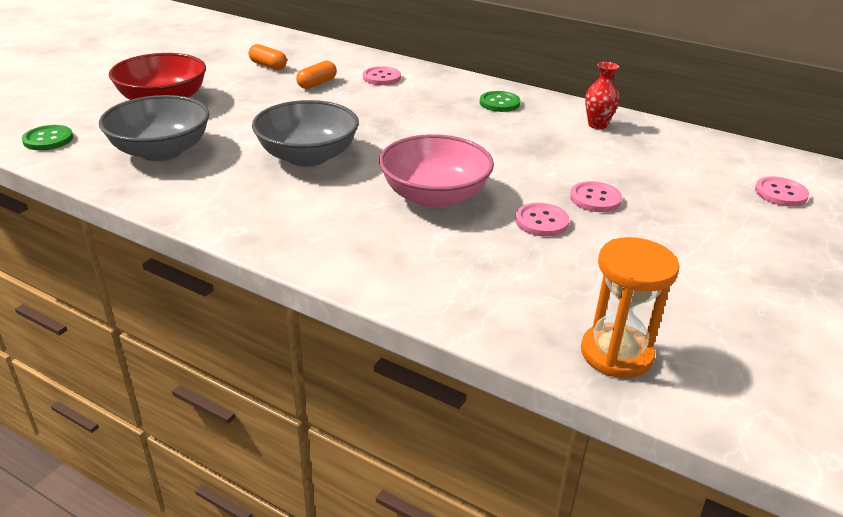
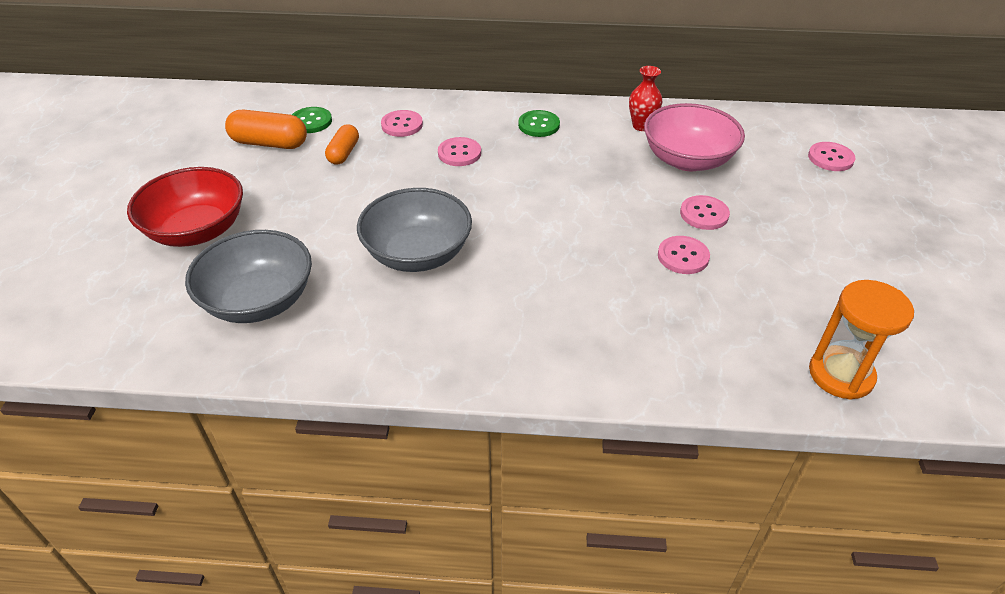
camera: 25 degrees left, 10 degrees up
(48, 139) = (110, 330): green button -> green button (311, 121)
(268, 66) = (269, 143): orange capsule -> orange capsule, size x1.55
(410, 105) = (459, 153): none -> pink button
(434, 196) = (574, 261): pink bowl -> pink bowl (687, 160)

